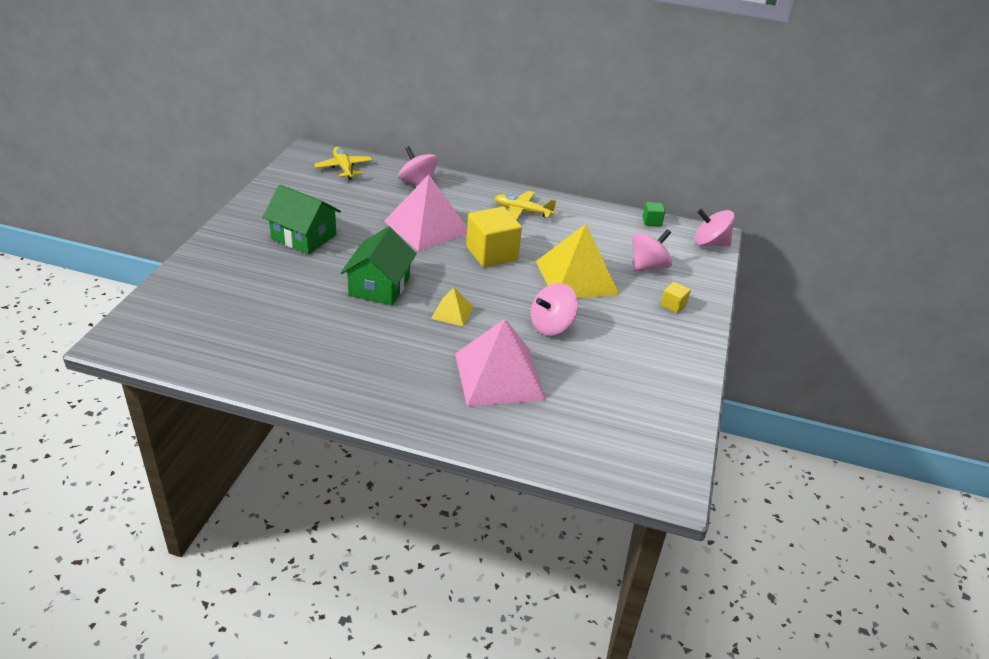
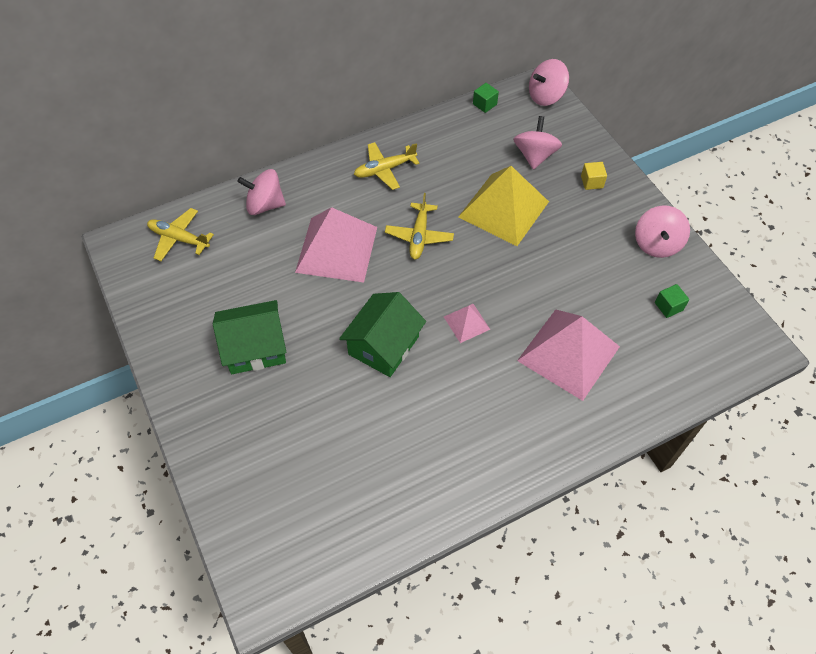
camera: 40 degrees left, 20 degrees up
(379, 286) = (383, 345): green house -> green house turned 60 degrees clockwise
(452, 312) = (466, 323): yellow pyramid -> pink pyramid
(492, 253) = (419, 236): yellow cube -> yellow plane
(551, 326) = (544, 273): pink spinning top -> pink spinning top (656, 244)
(625, 407) = (668, 306): none -> green cube

